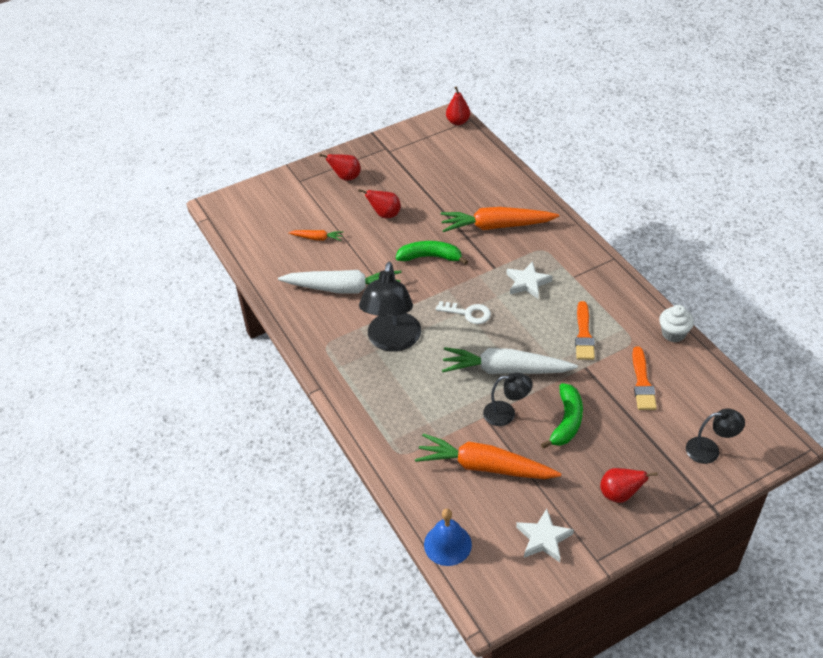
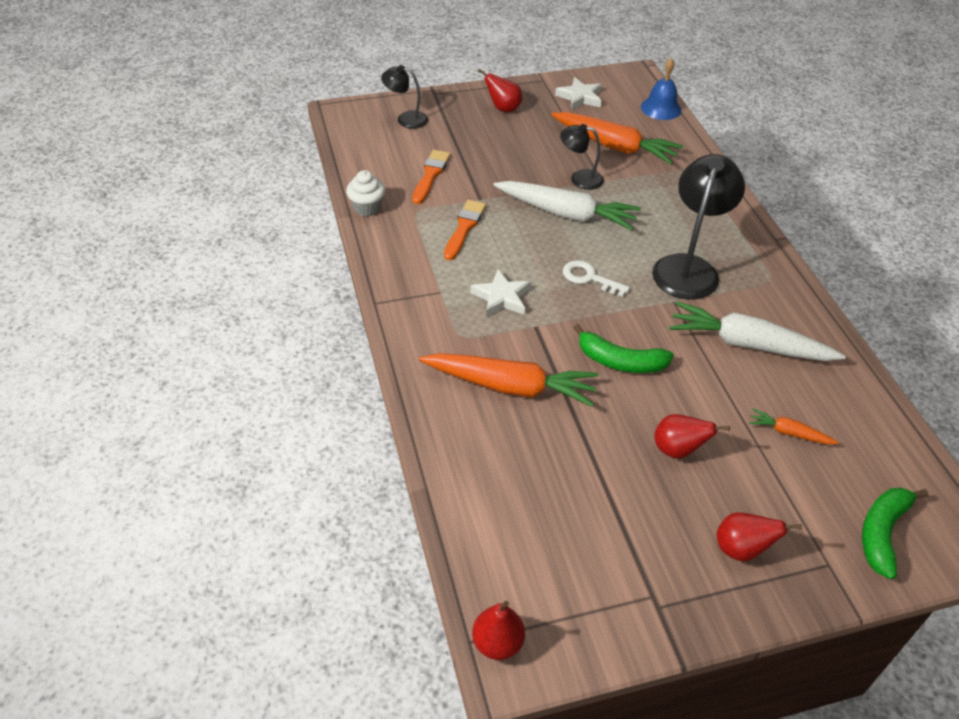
camera: 170 degrees left, 0 degrees up
(566, 421) = (523, 161): green banana -> green banana (882, 533)

